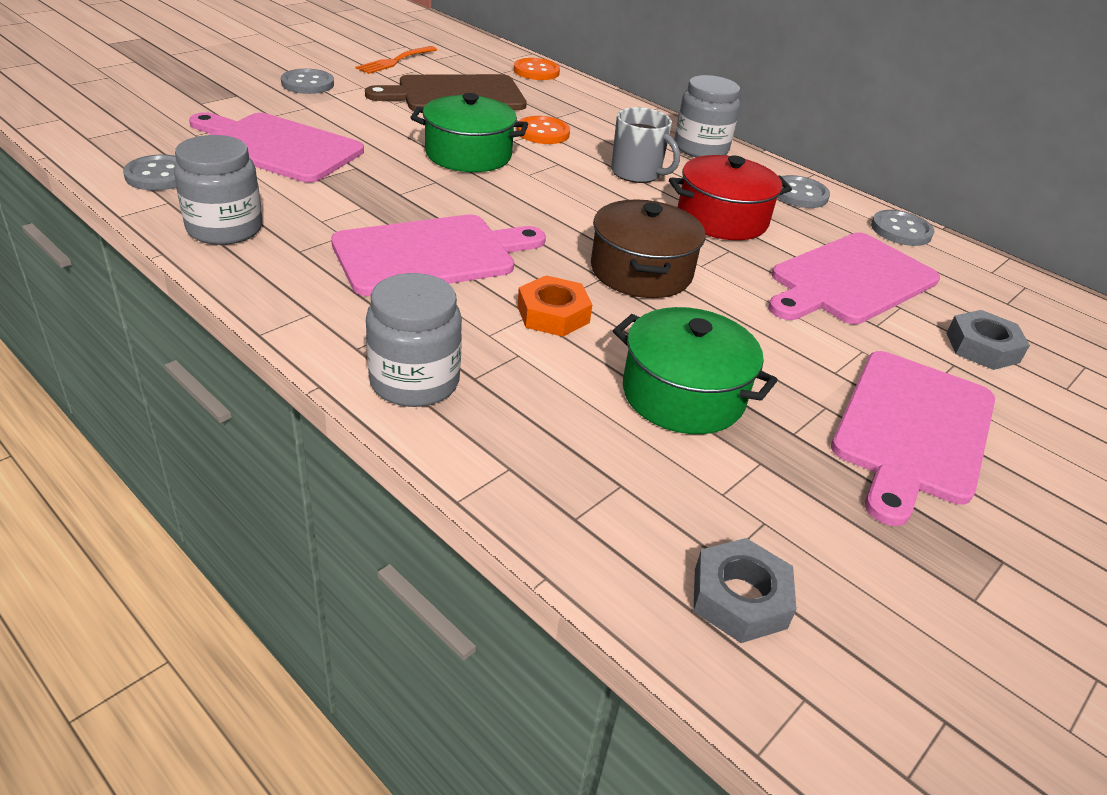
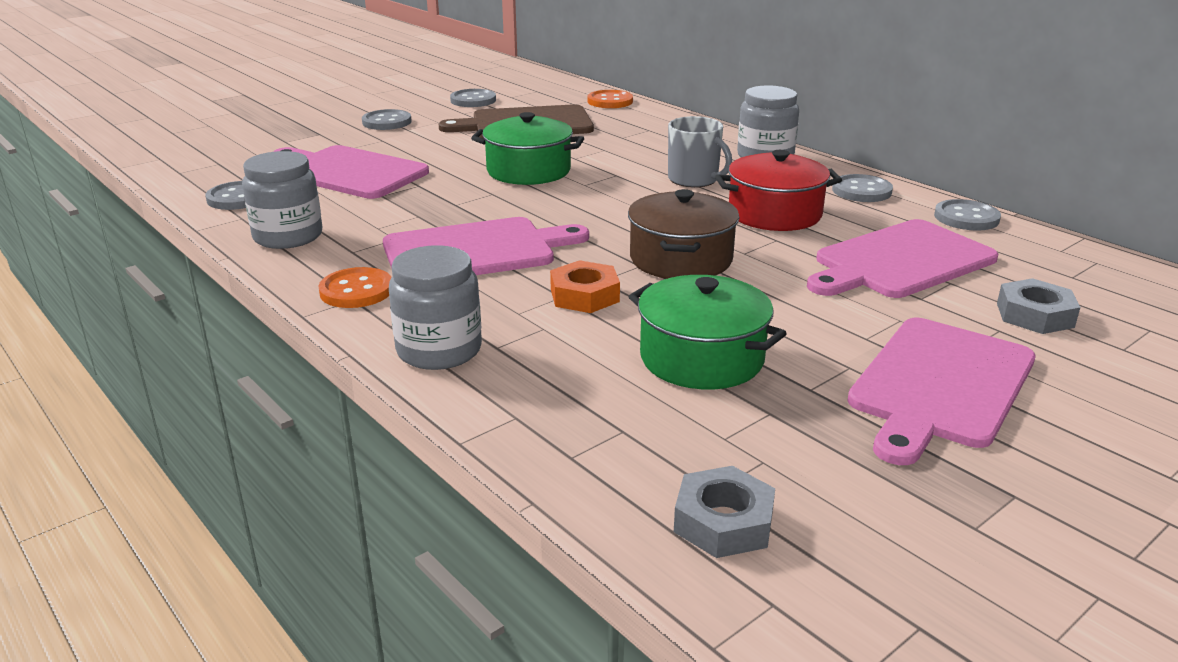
camera: 10 degrees right, 10 degrees down
(395, 61) = (473, 100): orange fork -> grey button
(543, 132) = (606, 150): orange button -> orange button (356, 291)

